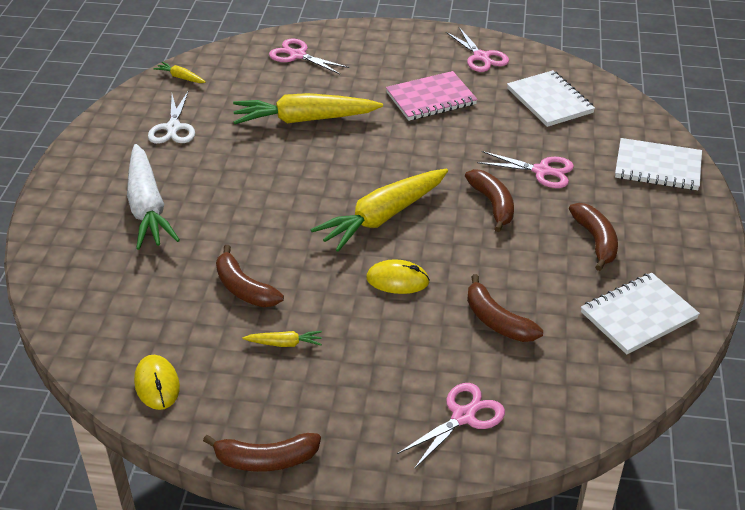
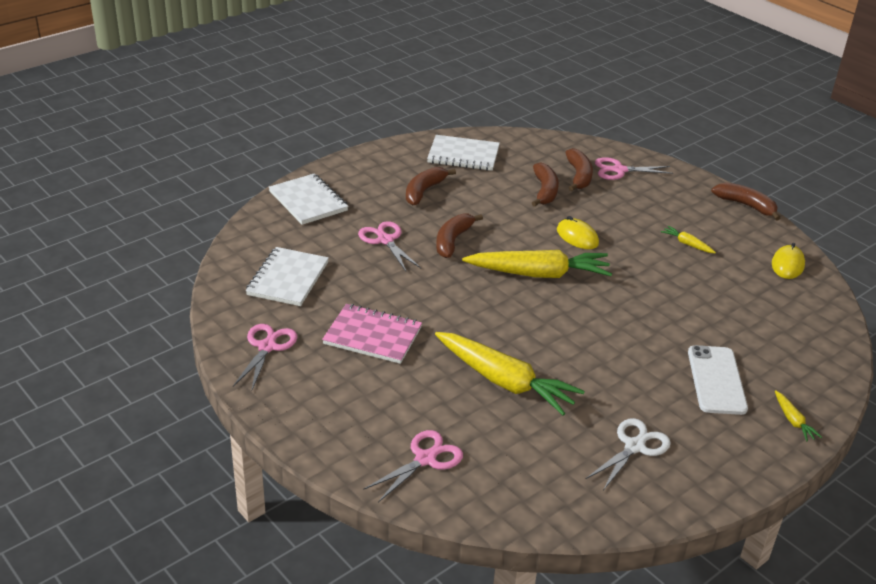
camera: 140 degrees left, 5 degrees down
(147, 207) = (716, 380): white carrot -> white phone
(181, 77) = (575, 508): yellow carrot -> yellow carrot (793, 421)
(244, 288) = (686, 284): brown banana -> brown banana (579, 176)
(297, 55) = (425, 459): pink scissors -> pink scissors turned 120 degrees counterclockwise

